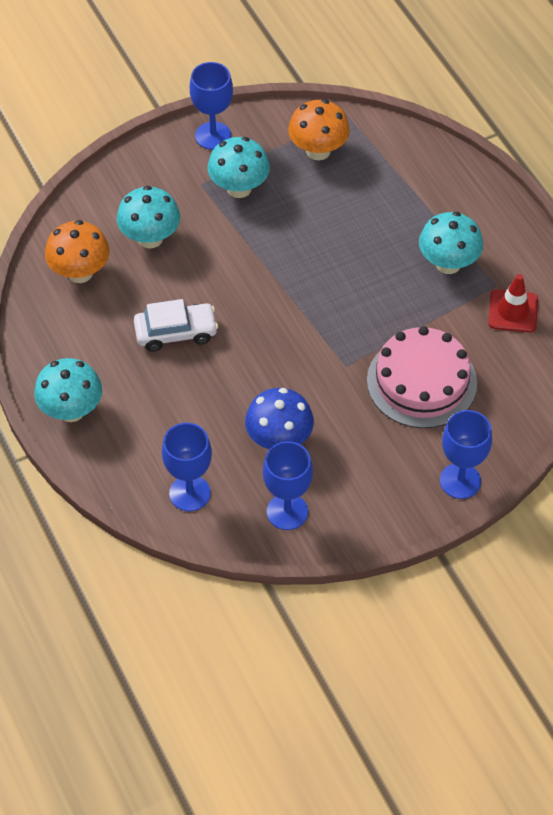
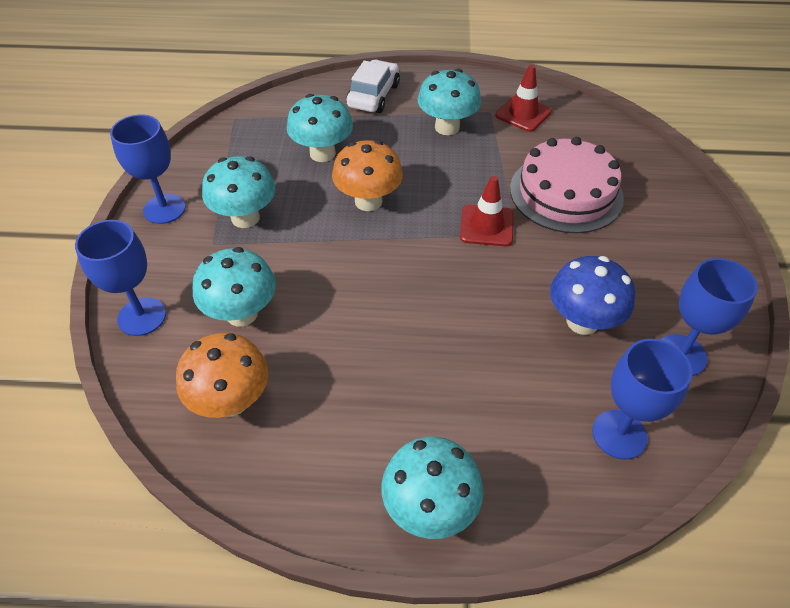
camera: 60 degrees left, 5 degrees down
(176, 332) = (385, 347): white car -> white car (373, 96)
(318, 151) = (256, 150): orange mushroom -> orange mushroom (368, 201)
(340, 342) = (486, 226): none -> red traffic cone
(347, 196) = (322, 153): none -> turquoise mushroom
(460, 481) = (692, 214): blue goblet -> blue goblet (142, 316)

